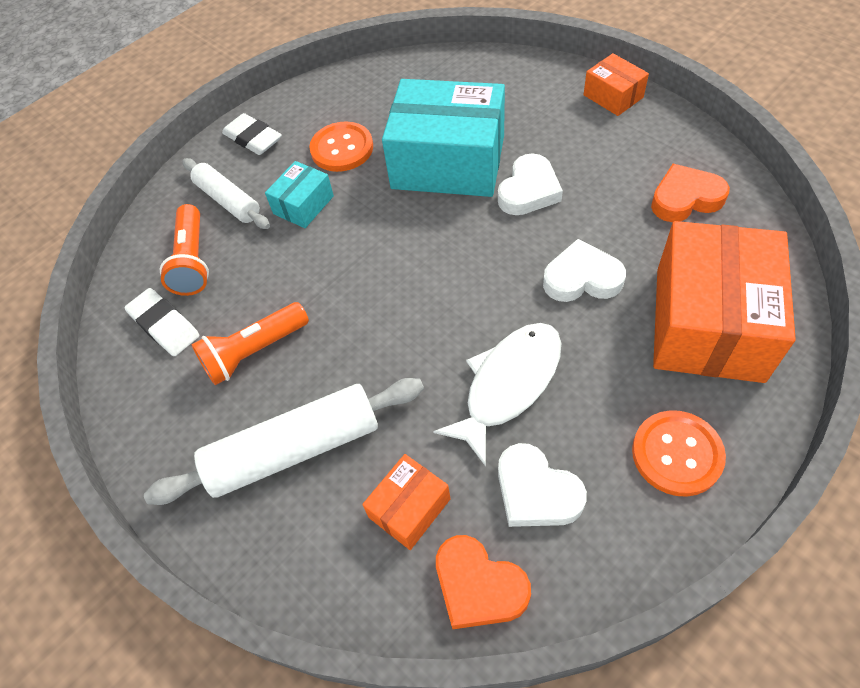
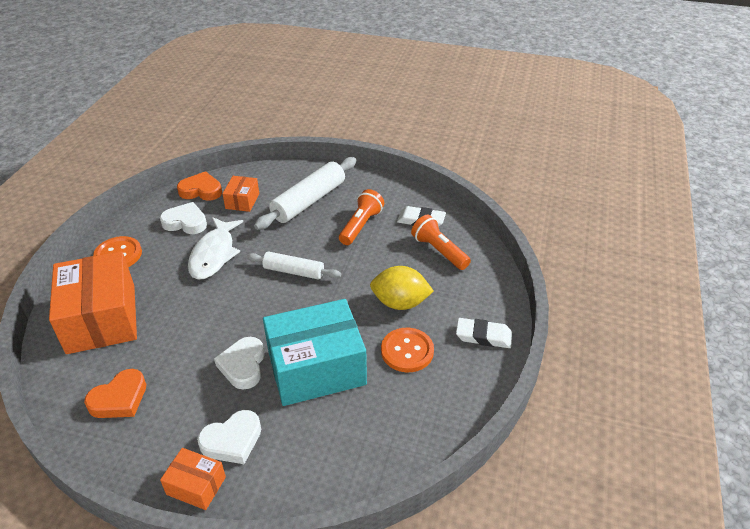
camera: 145 degrees right, 15 degrees down
(228, 200) = (454, 289): white rolling pin -> white rolling pin (293, 271)
(303, 205) = (400, 303): turquoise box -> yellow lemon
(582, 278) = (186, 319): white heart -> white heart (232, 441)

